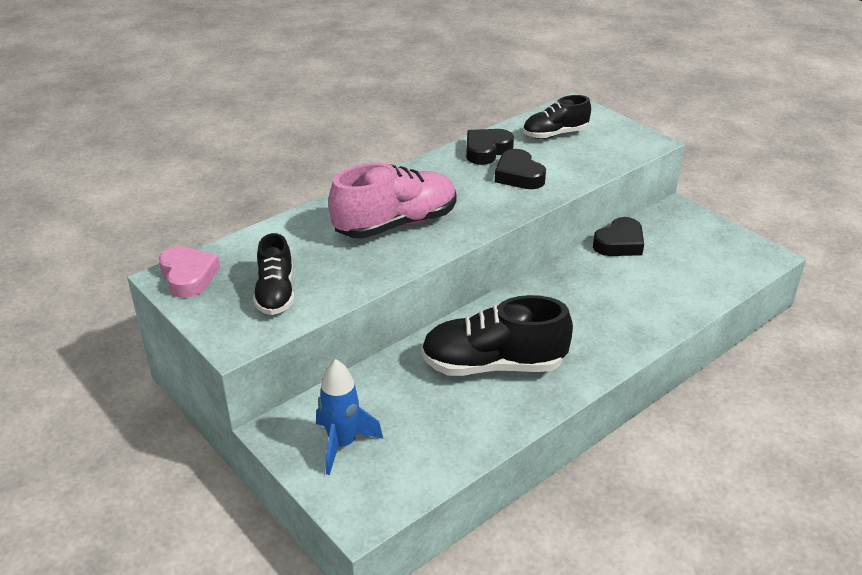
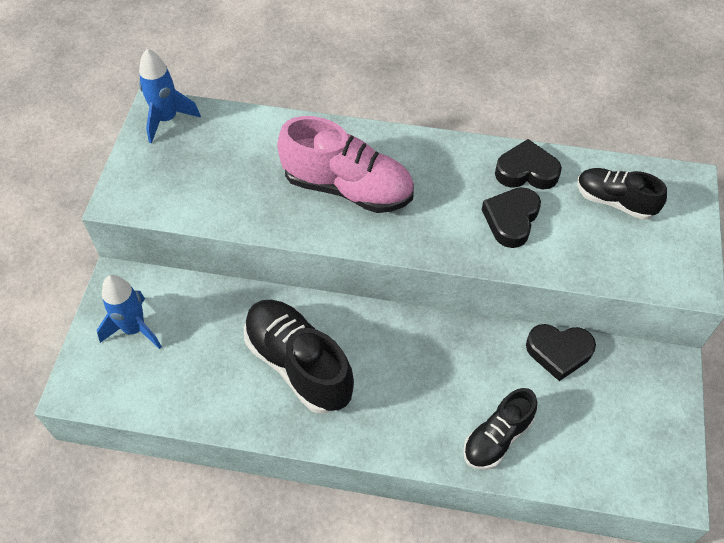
camera: 50 degrees right, 20 degrees up
(188, 276) = (167, 119): pink heart -> blue rocket
(276, 294) = (191, 181): black shoe -> black shoe (497, 437)

